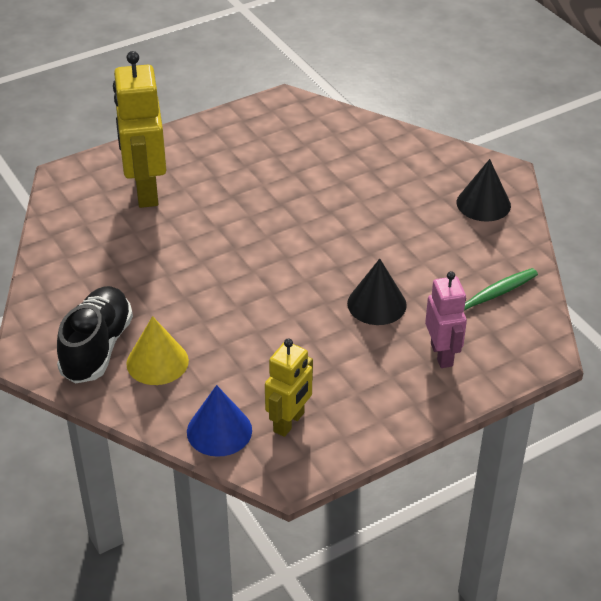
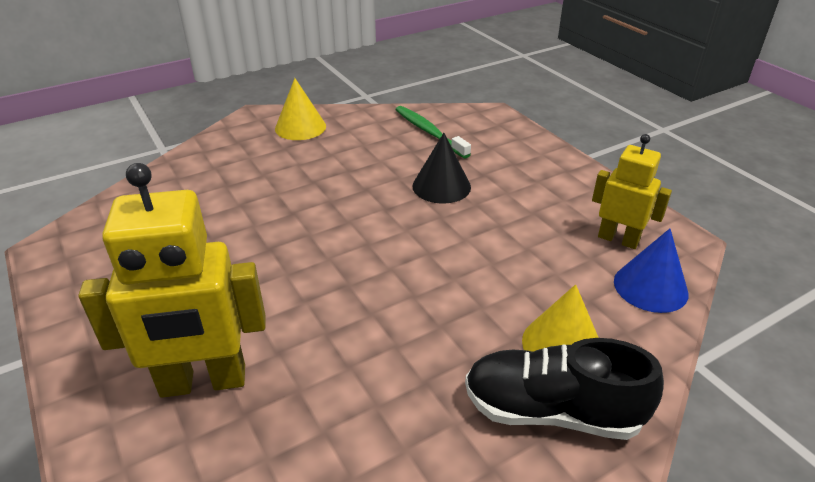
camera: 90 degrees left, 5 degrees down
(442, 354) = (503, 155): pink robot -> none
(483, 204) = (300, 127): black cone -> yellow cone

